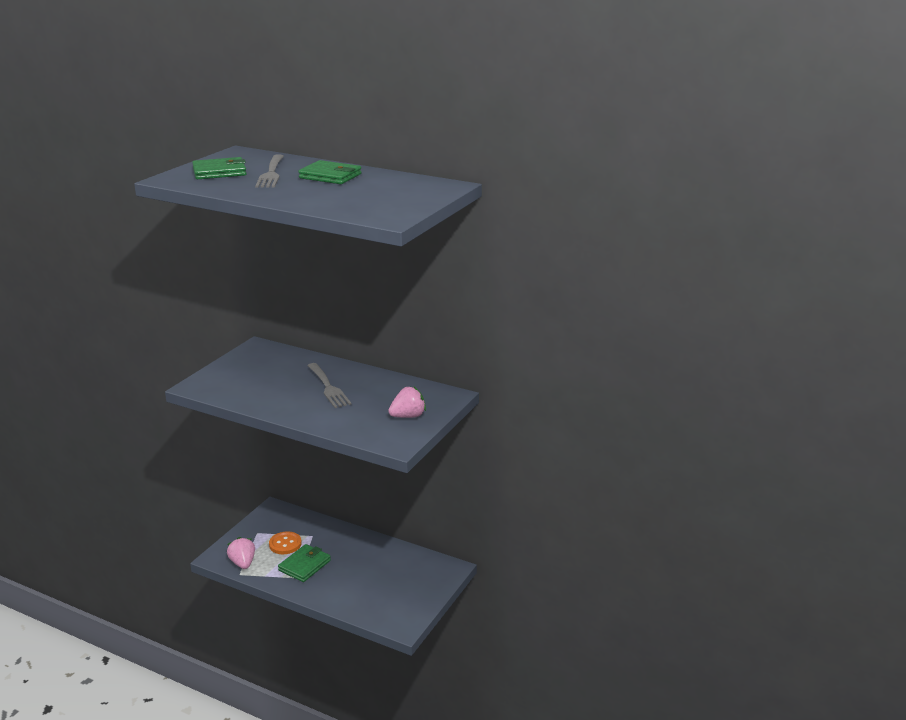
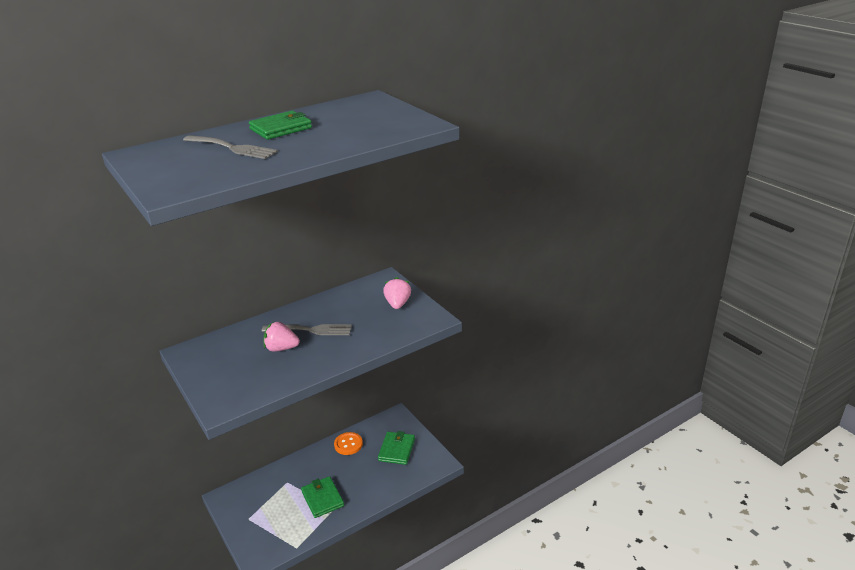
camera: 60 degrees left, 5 degrees up
(219, 172) = (188, 167): green wallet -> green wallet (396, 450)
(243, 563) = (283, 541): pink strawberry -> pink strawberry (281, 348)
(285, 544) = (282, 503): orange button -> orange button (348, 444)

